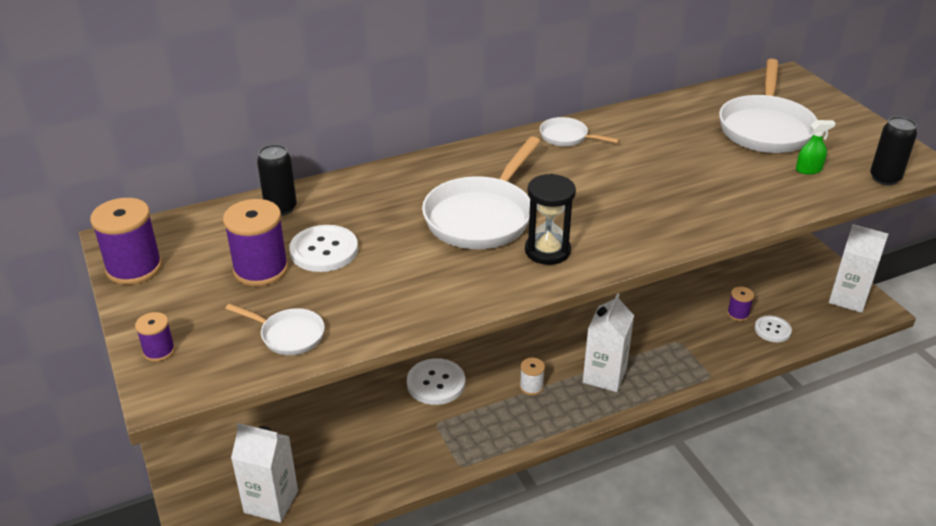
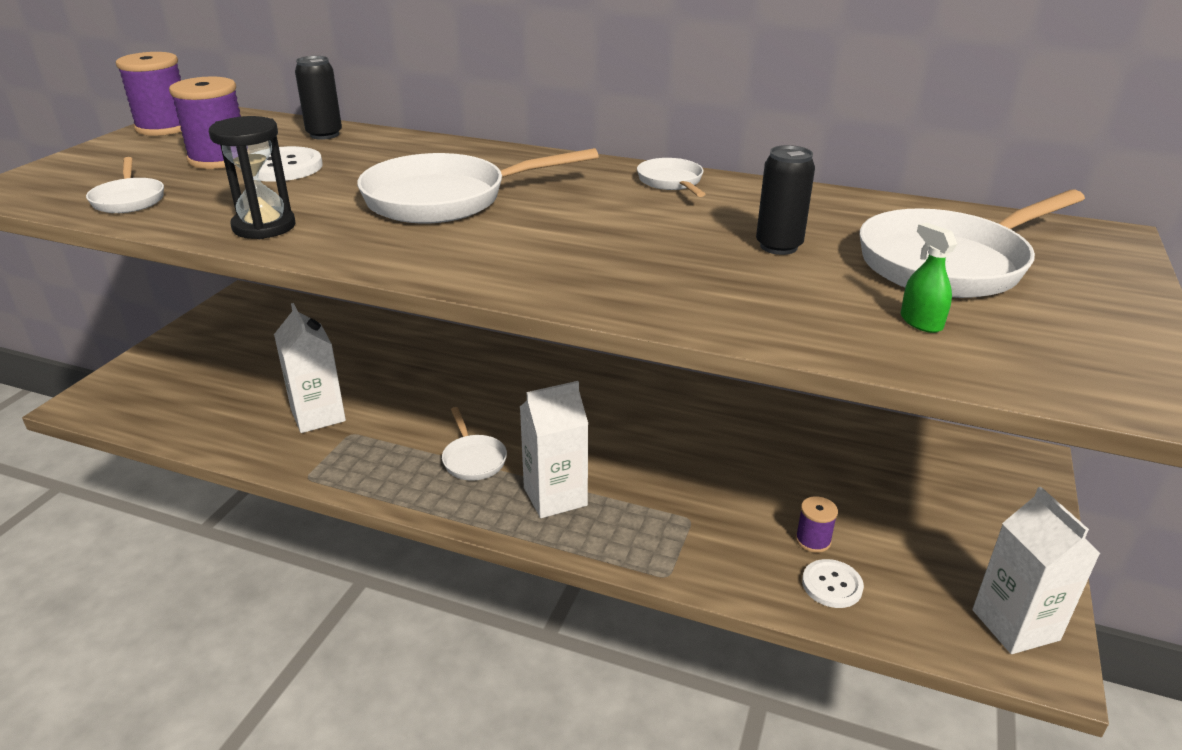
camera: 45 degrees right, 5 degrees down
(159, 351) = (54, 170): purple spool -> none
(271, 502) = (158, 405): white carton -> white carton (318, 415)
(436, 383) = (406, 405): white button -> none
(531, 387) = (473, 459): white spool -> white pan
(547, 251) = (434, 245): black hourglass -> black hourglass (264, 227)
(808, 170) = (921, 322): green spray bottle -> green spray bottle turned 150 degrees counterclockwise
(884, 178) = (1038, 384): black can -> black can (778, 246)

